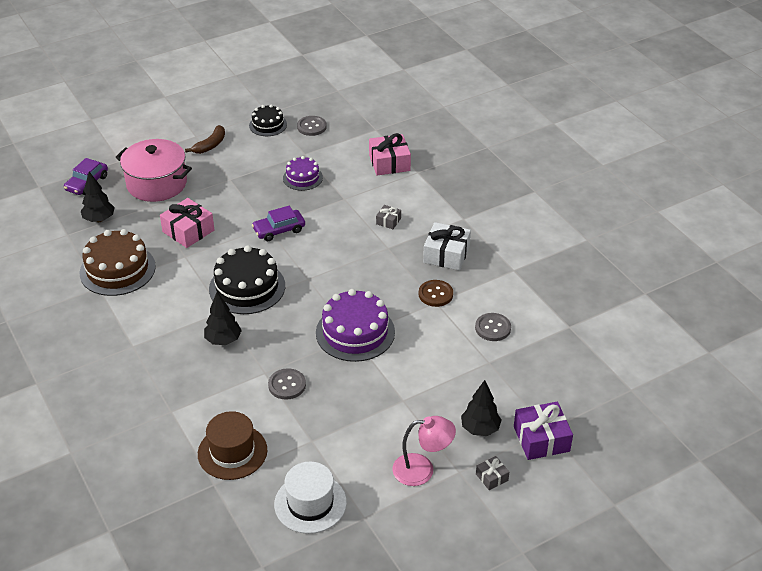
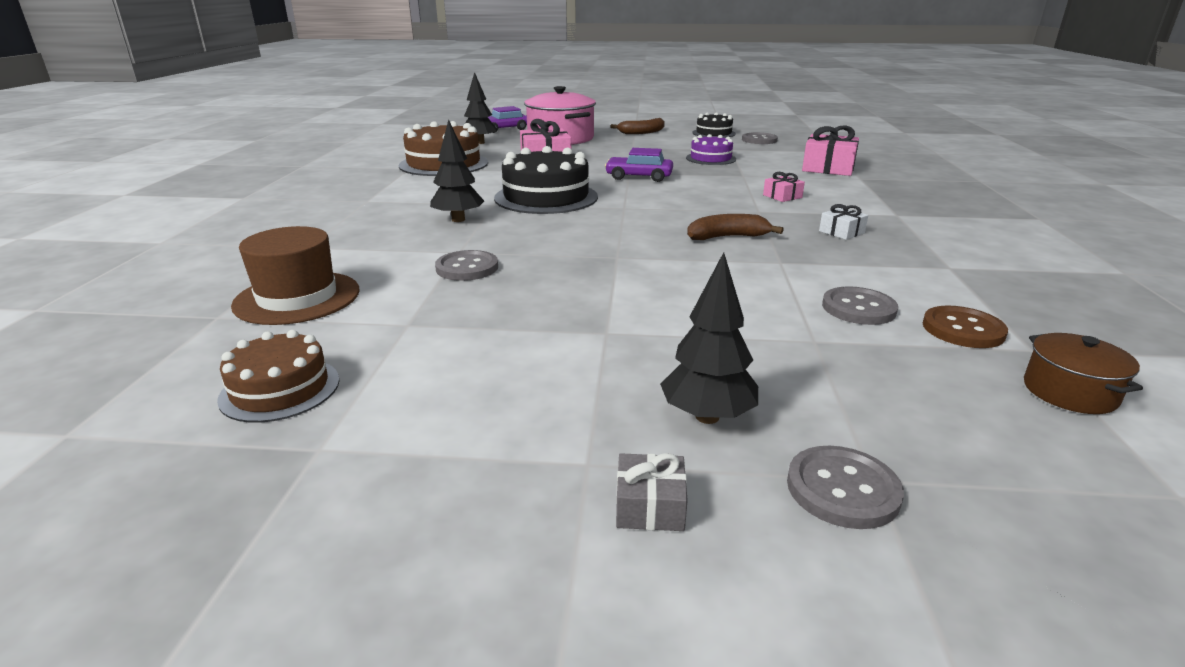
camera: 35 degrees right, 15 degrees down
(310, 503) = (280, 389): white hat -> brown cake
(355, 332) = (625, 254): purple cake -> none
(388, 221) = (782, 196): grey gift -> pink gift
(393, 288) = (727, 237): none -> brown banana
(422, 469) = (520, 427): pink lamp -> none
(435, 294) = (788, 256): brown button -> brown button (963, 329)
(446, 254) = (841, 232): white gift -> white gift, size x0.52
(541, 439) = (842, 489): purple gift -> grey button
(589, 350) = (1069, 392): none -> brown pot

